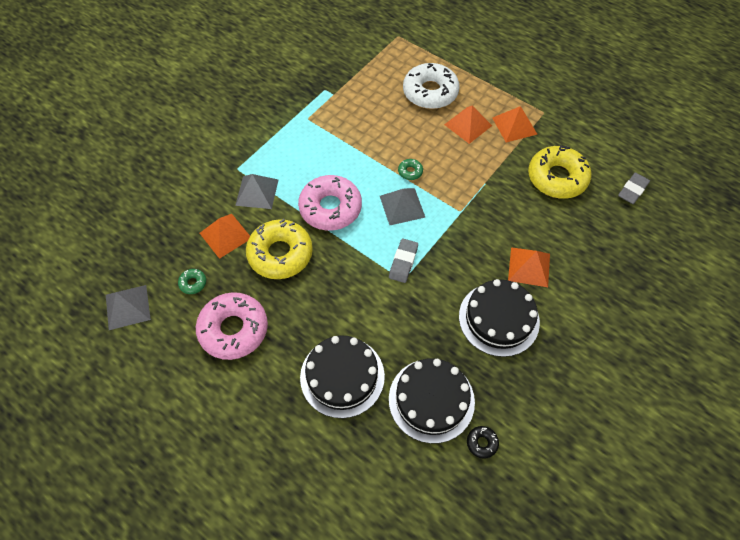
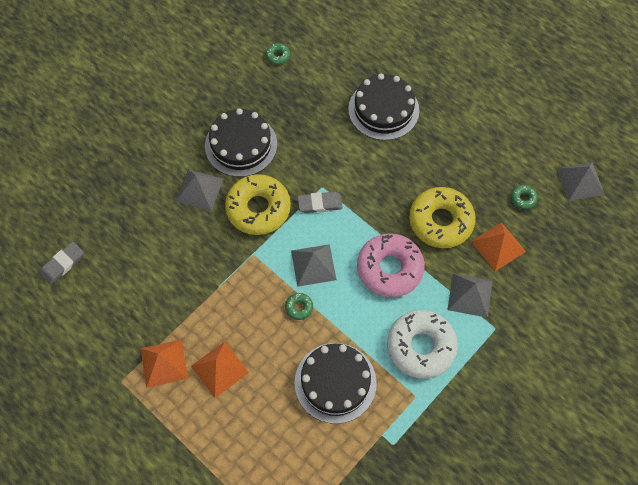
camera: 175 degrees left, 5 degrees up
(233, 329) = (479, 154): pink donut -> none
(403, 262) = (320, 204): grey eraser -> grey eraser turned 60 degrees clockwise
(430, 92) = (256, 427): white donut -> white donut (421, 347)
(431, 400) = (312, 87): black cake -> black cake (335, 382)
(482, 443) = (278, 56): black donut -> green donut
(529, 267) = (199, 190): orange pyramid -> grey pyramid
(557, 178) = (138, 286): yellow donut -> yellow donut (258, 209)

